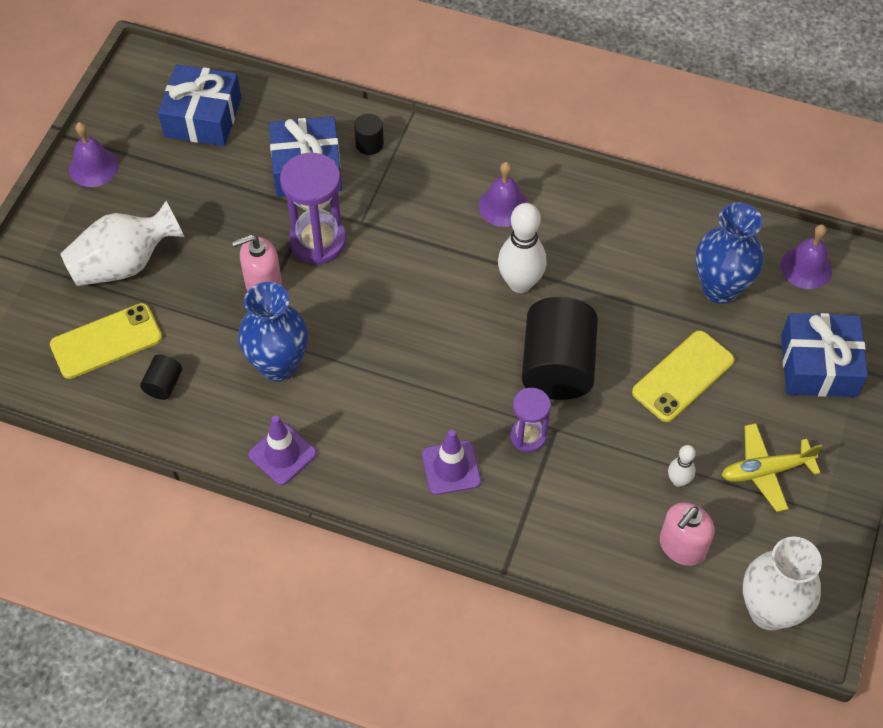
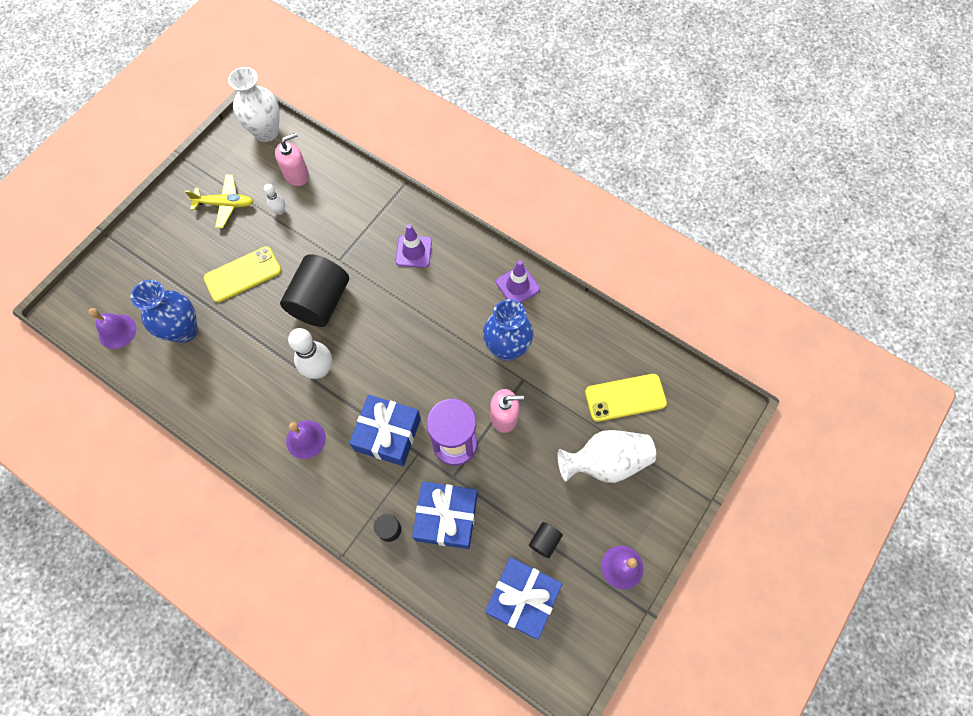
camera: 165 degrees left, 10 degrees up
(163, 384) = (588, 353): black cylinder -> black cylinder (544, 541)
(528, 436) = (358, 259): purple hourglass -> none
(818, 365) = (153, 260): blue gift -> blue gift (388, 434)

